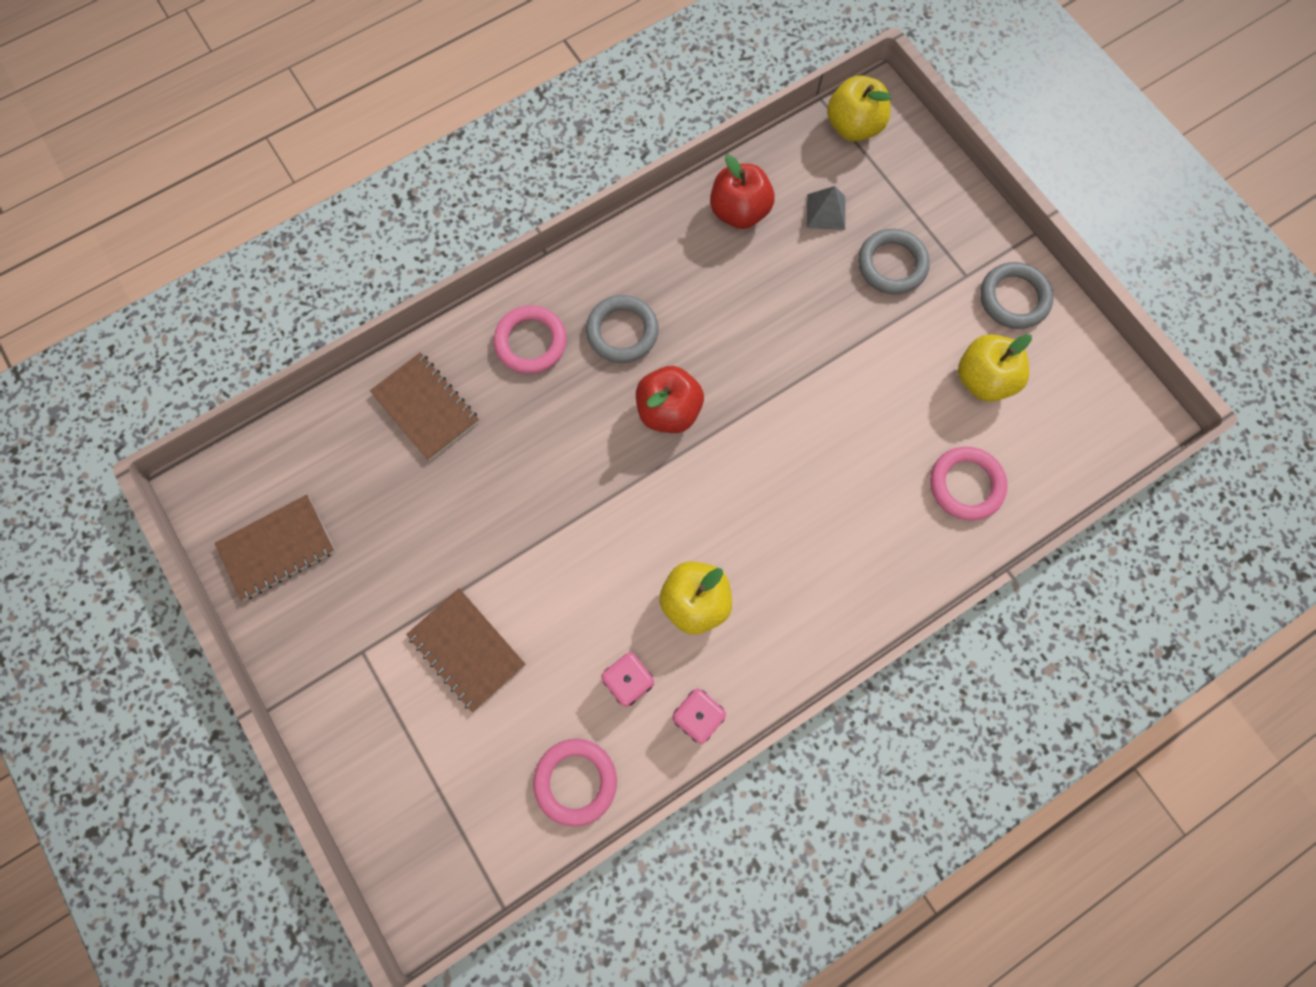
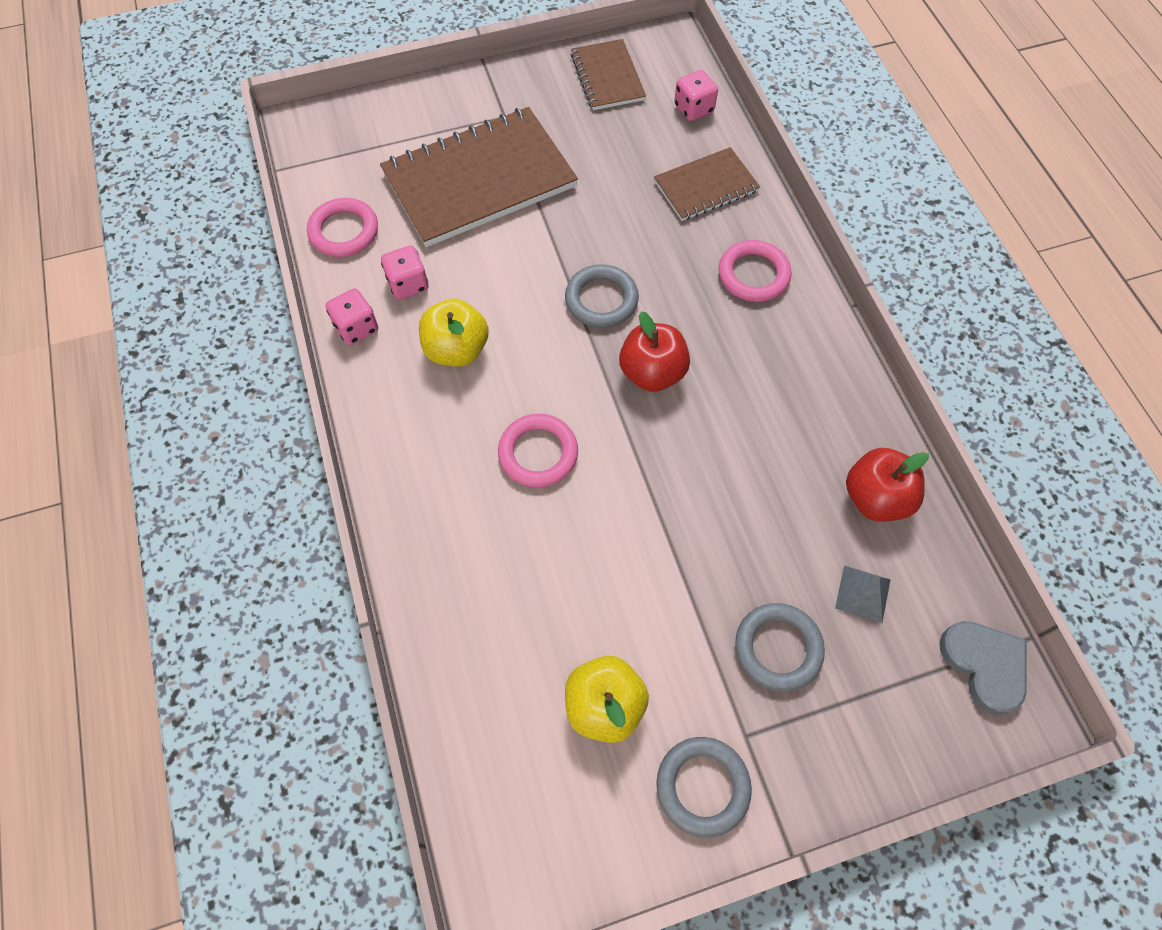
camera: 105 degrees right, 10 degrees down
(313, 441) = (693, 109): none -> pink dice
(466, 650) = (479, 180): brown notebook -> brown notebook, size x1.87
(622, 331) = (748, 352): grey ring -> grey ring (601, 300)
(853, 127) = (984, 665): yellow apple -> grey heart
(966, 485) = (485, 638): pink ring -> pink ring (538, 453)

